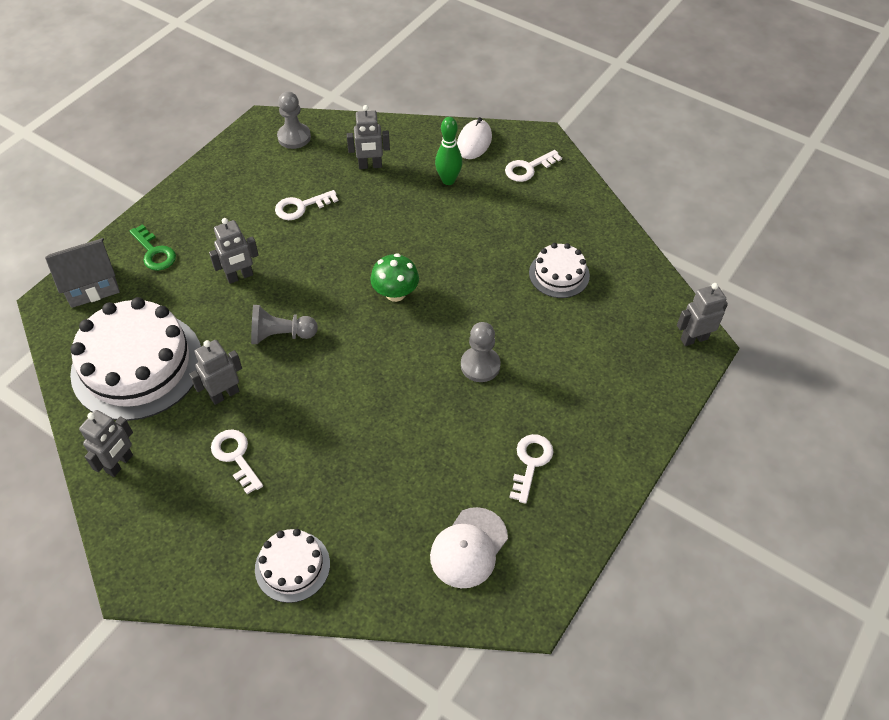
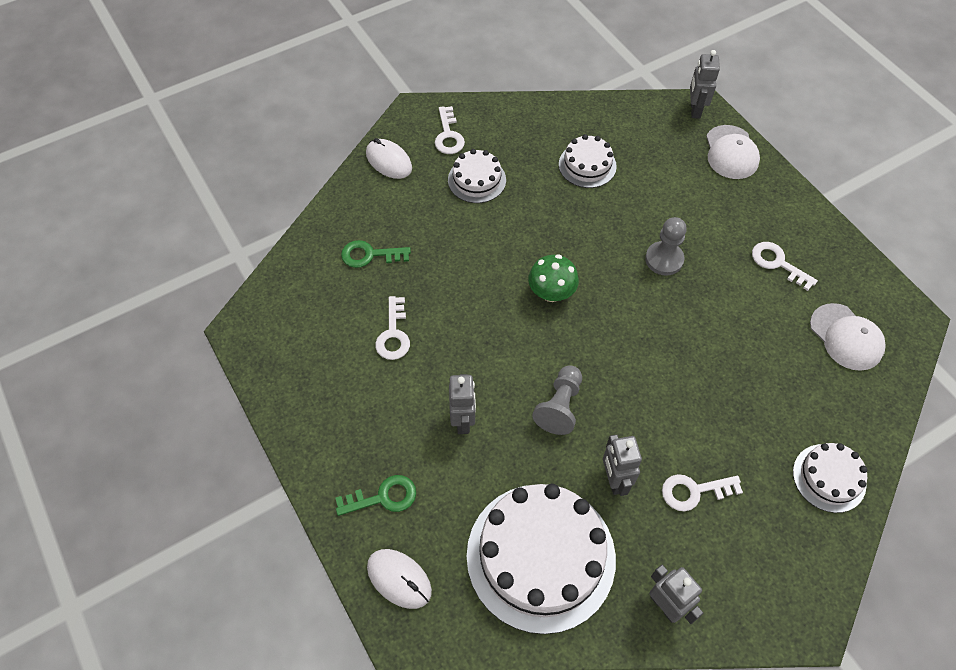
camera: 65 degrees left, 5 degrees up
(91, 285) = (399, 579): grey house -> white mouse
(294, 137) = (284, 308): grey pawn -> none
(370, 166) = (370, 255): grey robot -> green key
(448, 180) = (428, 200): green bowling pin -> none
(490, 203) = (476, 180): none -> white cake
(655, 385) = (731, 152): none -> white cap

